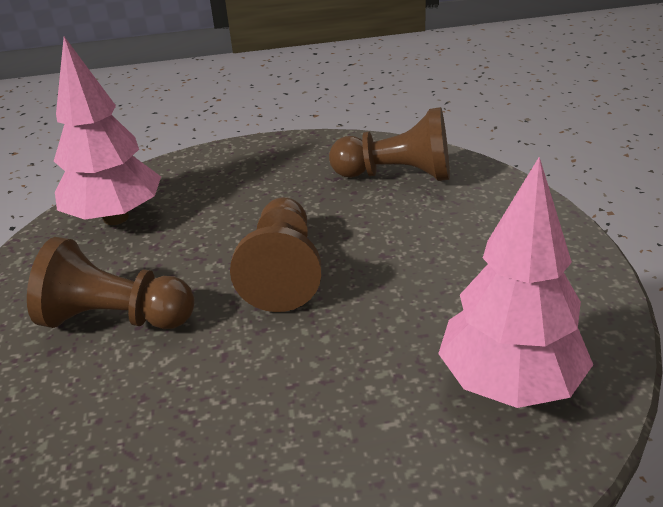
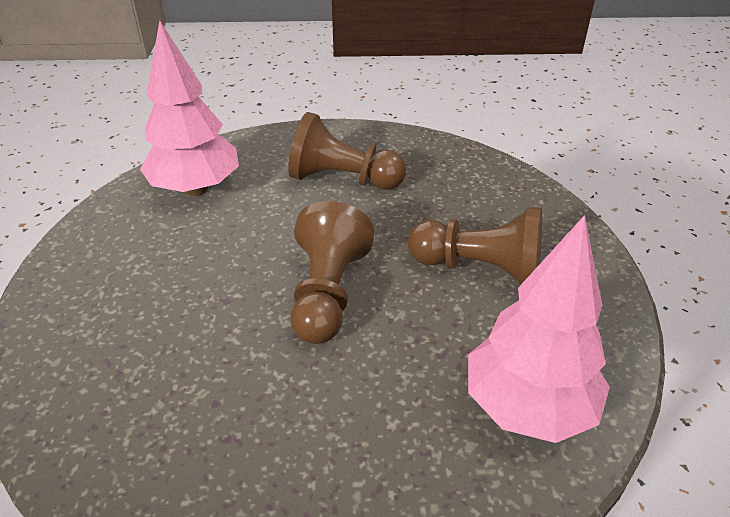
camera: 175 degrees left, 5 degrees up
(397, 175) = (143, 427): brown pawn -> brown pawn (342, 179)

